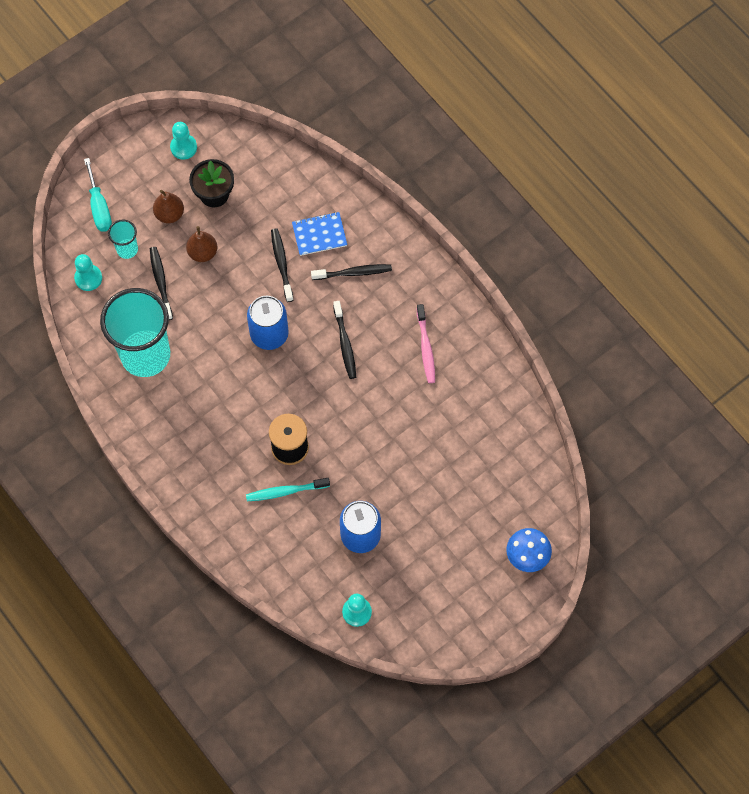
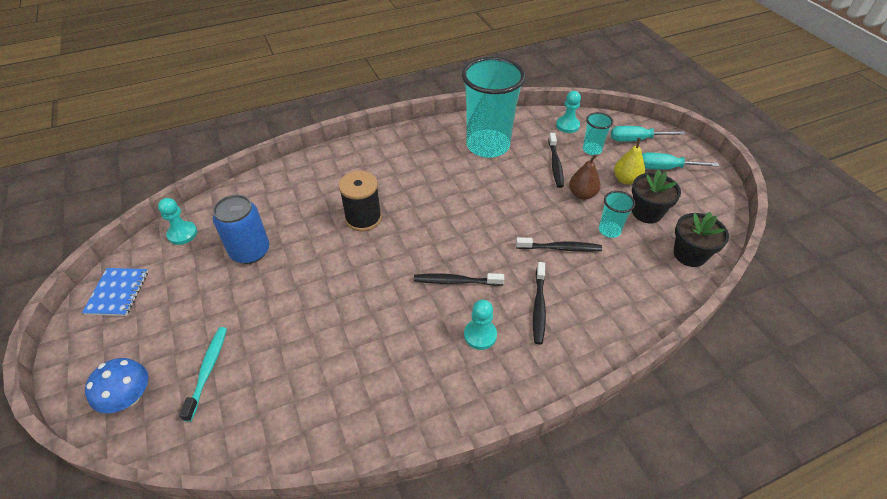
camera: 105 degrees right, 20 degrees down
(142, 178) = (665, 168): none -> turquoise screwdriver
(161, 282) = (555, 164): black toothbrush -> black toothbrush turned 90 degrees clockwise
(169, 214) = (626, 179): brown pear -> yellow pear
(183, 147) = (701, 200): turquoise pawn -> turquoise pawn (480, 335)
(247, 225) = (609, 230): none -> turquoise cup
(260, 159) = (689, 254): none -> black flower pot
(269, 334) = (484, 225): blue can -> none
(286, 491) = (323, 208): turquoise toothbrush -> turquoise toothbrush (207, 371)
(319, 234) = (591, 286): blue notebook -> blue notebook (117, 293)
(426, 347) = (427, 356): pink toothbrush -> none

